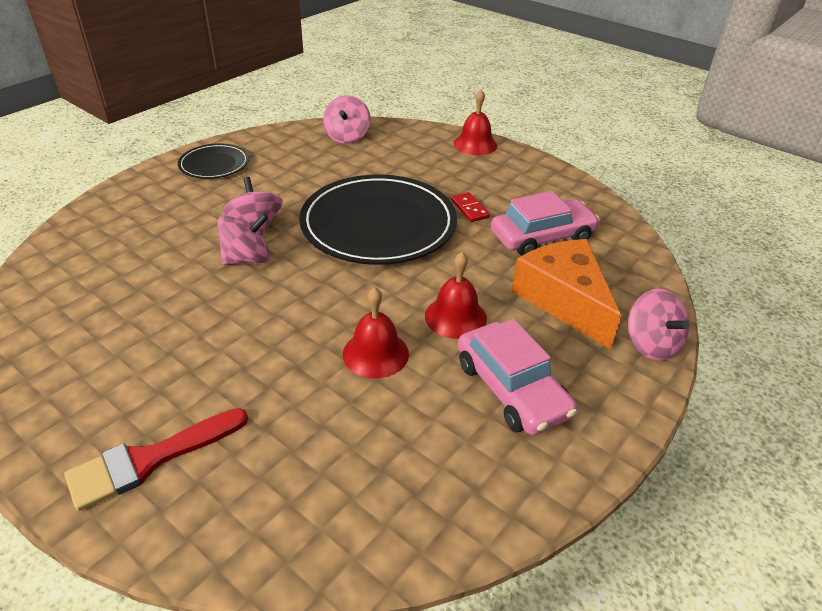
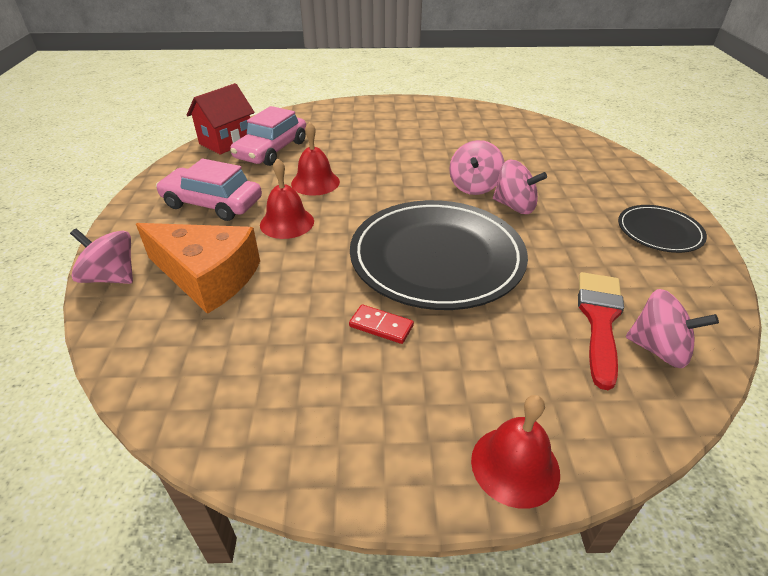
camera: 140 degrees right, 0 degrees up
(149, 460) = (360, 116): red brush -> red brush (599, 320)
(347, 137) = (658, 349): pink spinning top -> pink spinning top turned 150 degrees clockwise
(405, 529) = (226, 142): none -> red house
(542, 237) = (271, 334): pink car -> pink car (271, 150)

